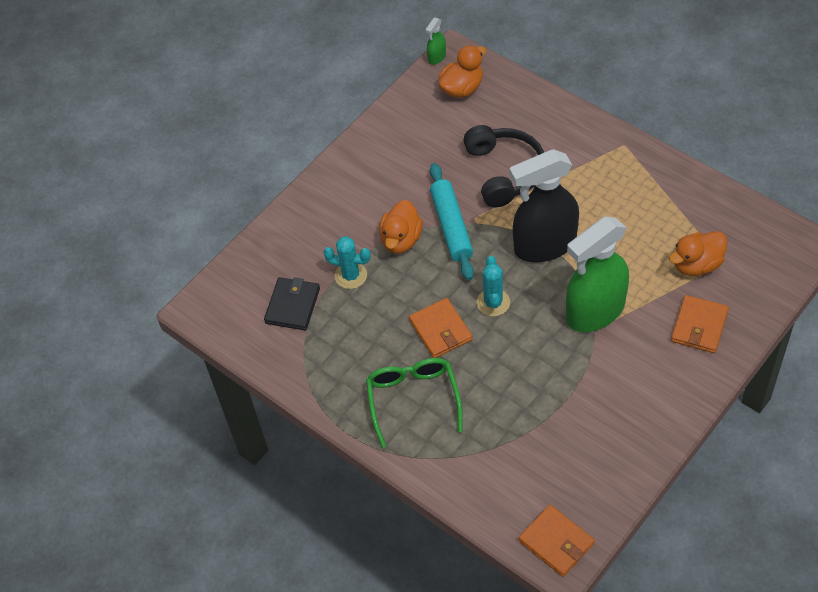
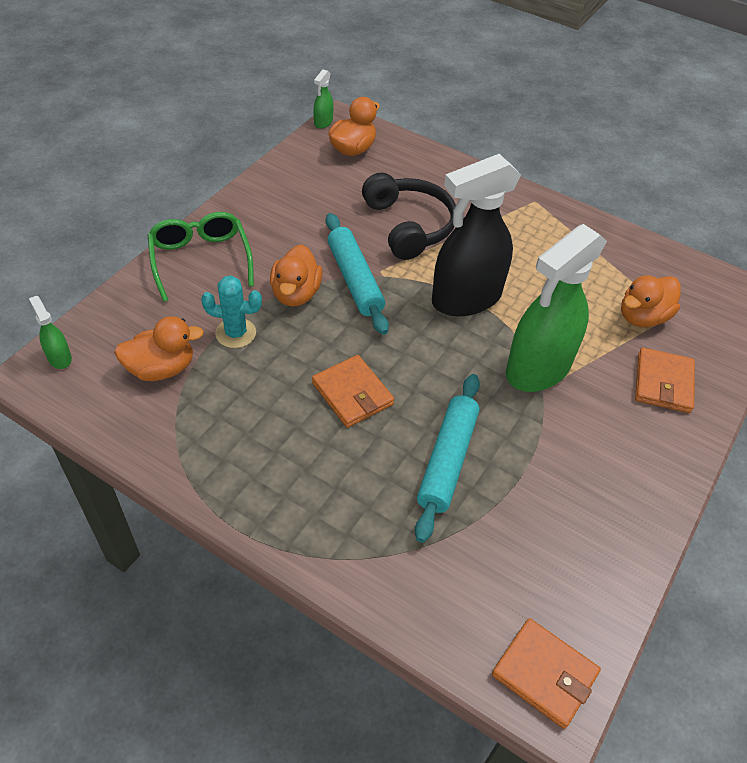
camera: 15 degrees left, 5 degrees down
(215, 295) = (59, 357): none -> green spray bottle
(292, 306) = (161, 368): black wallet -> orange duck
(413, 399) = (324, 480): green glasses -> green glasses (200, 260)
(493, 302) = (414, 361): turquoise cactus -> none
(509, 387) = (447, 460): none -> turquoise rolling pin

